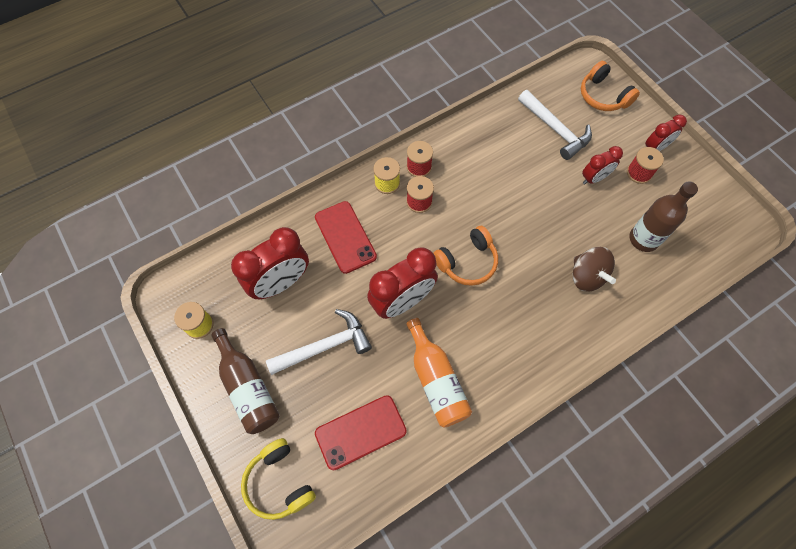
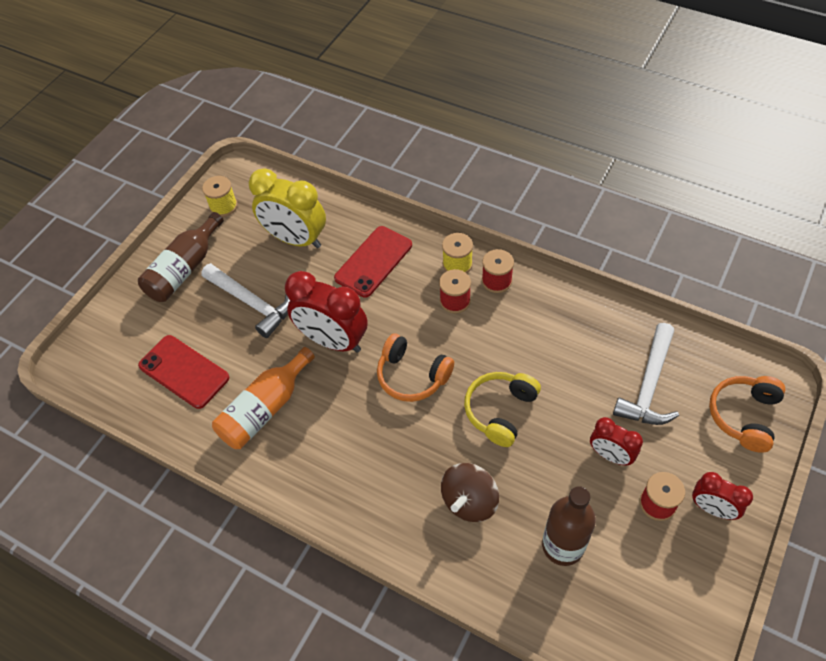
camera: 65 degrees right, 10 degrees down
(279, 482) = (112, 334): yellow headphones -> yellow headphones (500, 411)
(281, 283) = (295, 239): red clock -> yellow clock

